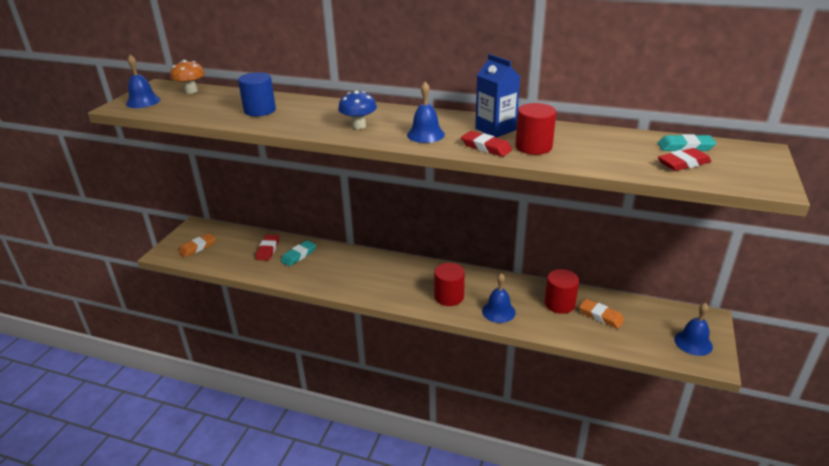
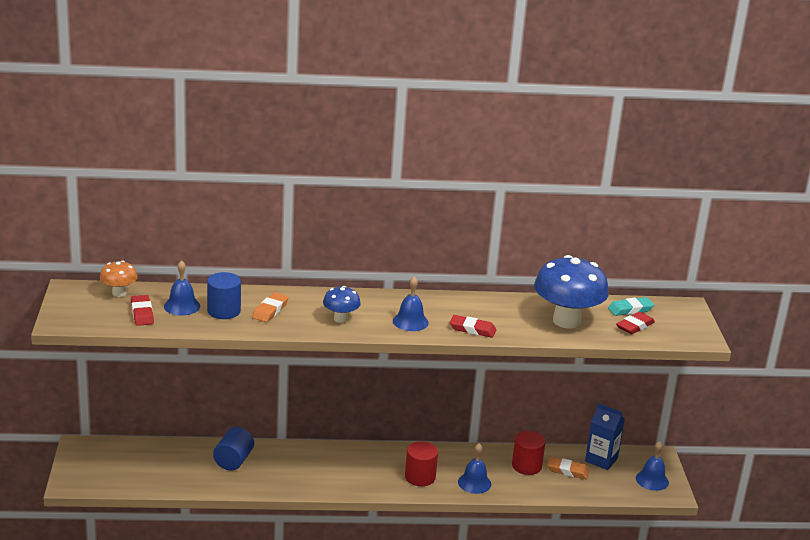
camera: 25 degrees left, 5 degrees down
(143, 101) = (80, 313): blue bell -> blue bell (182, 306)
(197, 247) = (106, 471): orange eraser -> orange eraser (270, 310)
(268, 249) = (193, 460): red eraser -> red eraser (142, 313)
(298, 255) = (233, 461): turquoise eraser -> blue cylinder
(495, 129) = (468, 308): blue carton -> blue carton (601, 459)
(533, 147) = (511, 324): red cylinder -> none
(600, 150) = (566, 321): none -> blue mushroom

